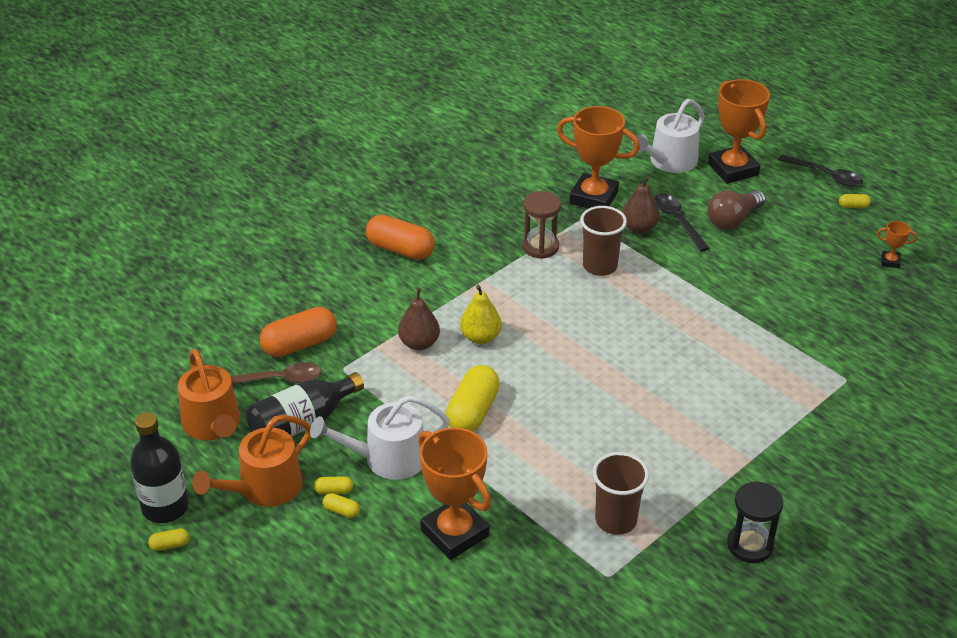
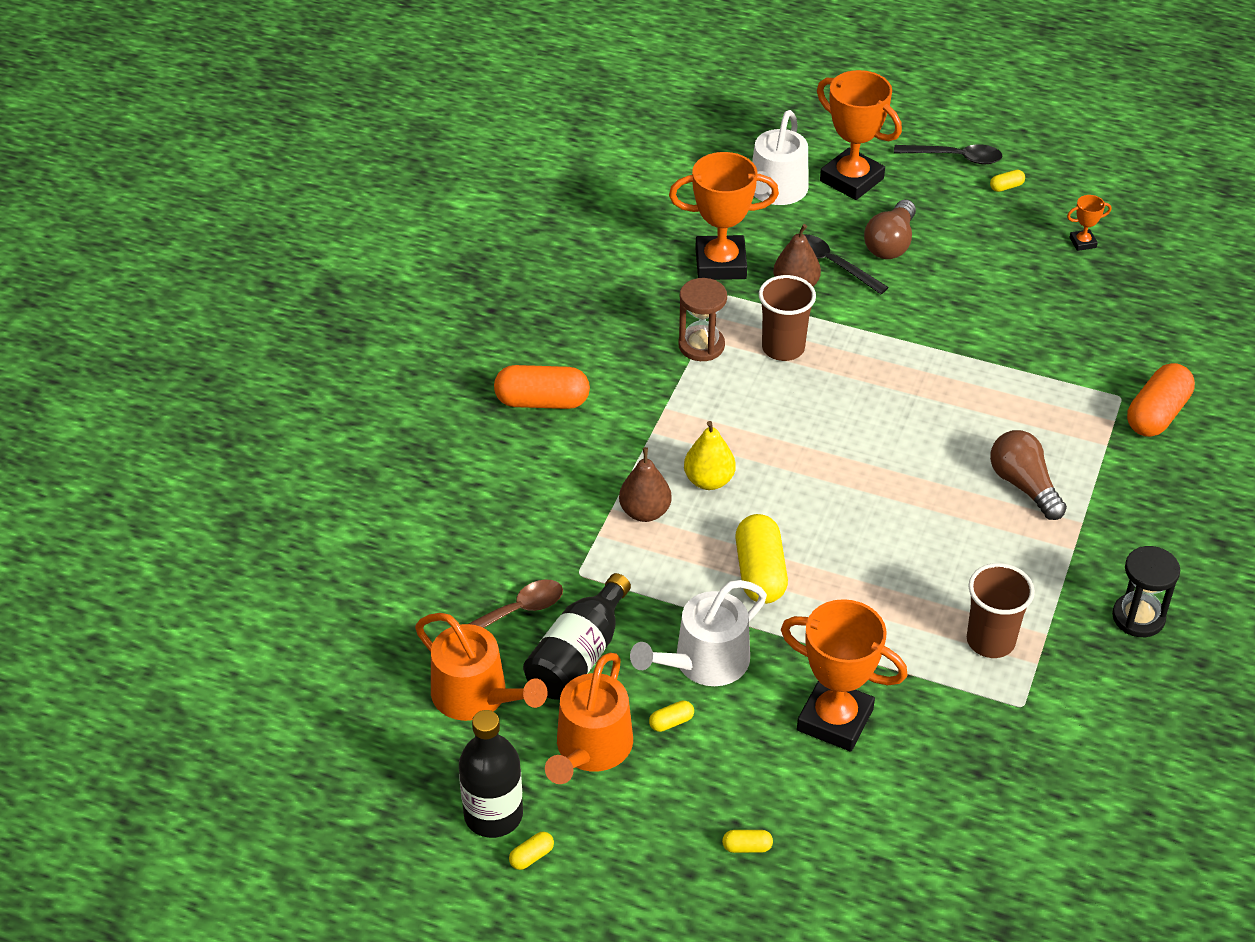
camera: 25 degrees left, 5 degrees up
(300, 344) = (507, 561): orange capsule -> orange capsule (1157, 414)
(341, 511) = (696, 742): yellow capsule -> yellow capsule (747, 847)
(721, 418) = (1024, 485): none -> brown light bulb

